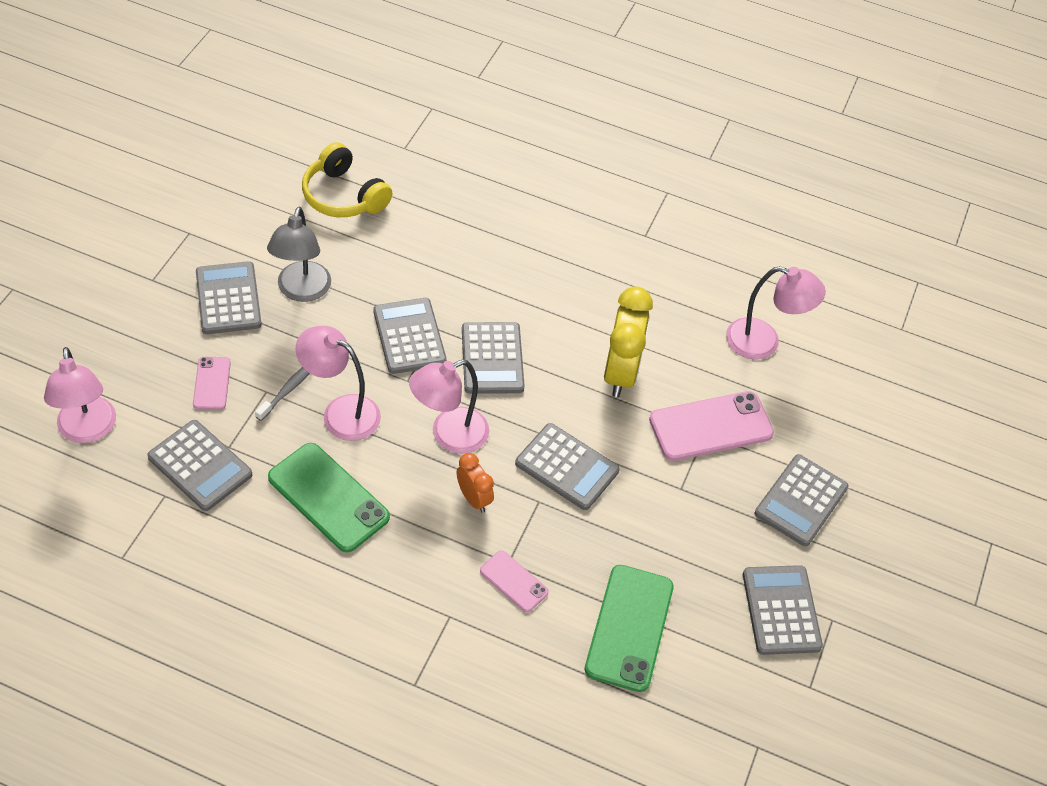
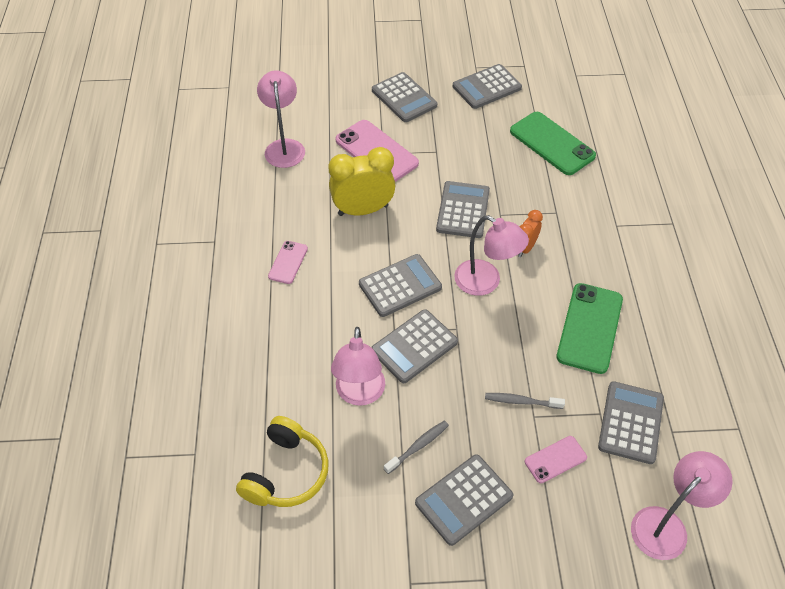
camera: 110 degrees left, 0 degrees up
(301, 291) = (418, 446): grey lamp -> grey toothbrush
(341, 412) = (515, 356): pink lamp -> pink lamp (359, 394)
(514, 581) = (567, 204): pink phone -> pink phone (288, 262)
(629, 628) = (552, 143): green phone -> green phone turned 60 degrees clockwise
(801, 501) = (404, 98): grey calculator -> grey calculator turned 45 degrees clockwise

